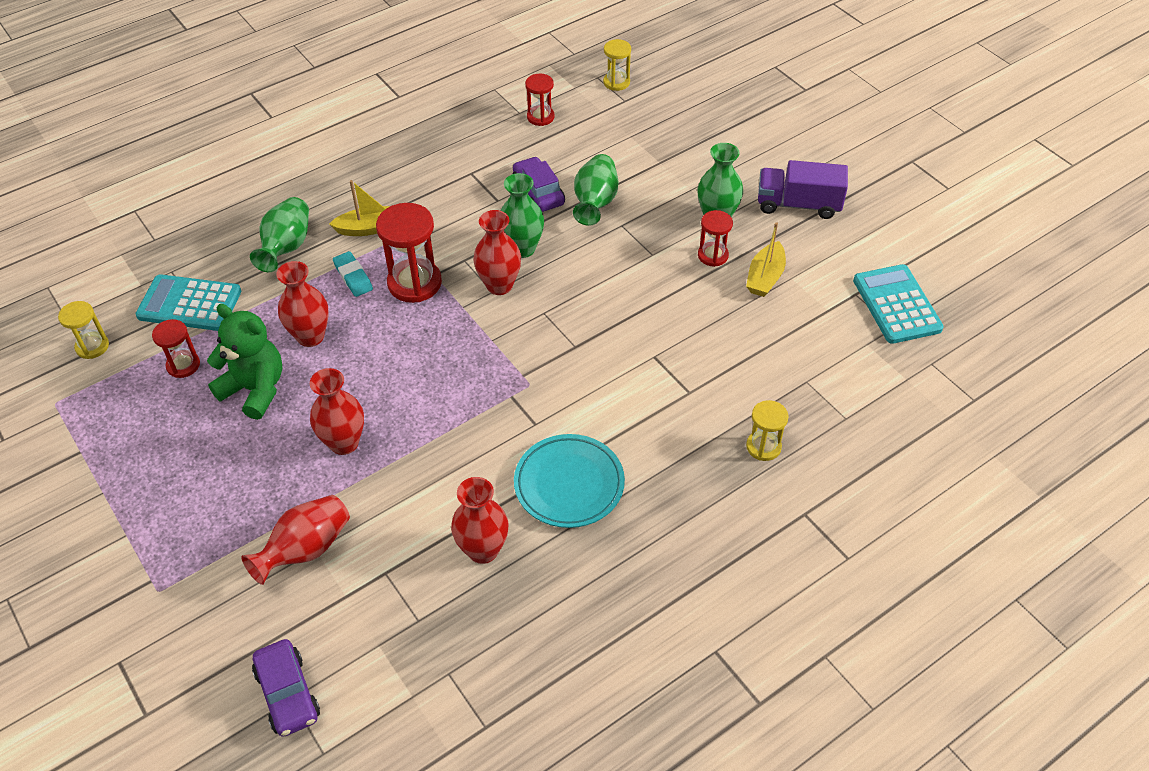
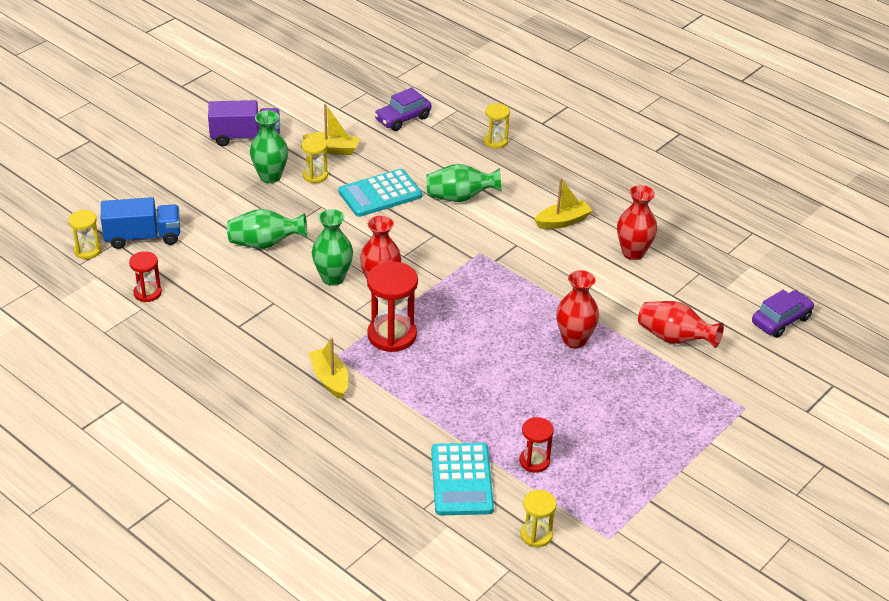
camera: 105 degrees left, 10 degrees down
(255, 389) = (543, 406): green teddy bear -> none
(286, 247) = (369, 431): green vase -> green vase (460, 198)
(310, 336) = (474, 386): red vase -> none
(353, 277) = (395, 375): turquoise eraser -> none
(538, 193) = (258, 279): purple car -> purple car (403, 119)
(569, 484) = (563, 221): turquoise plate -> yellow boat
(628, 118) = (143, 237): none -> blue truck
(713, 255) = (315, 175): red hourglass -> yellow hourglass
(798, 204) = (245, 137): purple truck -> purple truck turned 90 degrees counterclockwise
(896, 305) = (345, 91): turquoise calculator -> turquoise calculator (380, 194)

